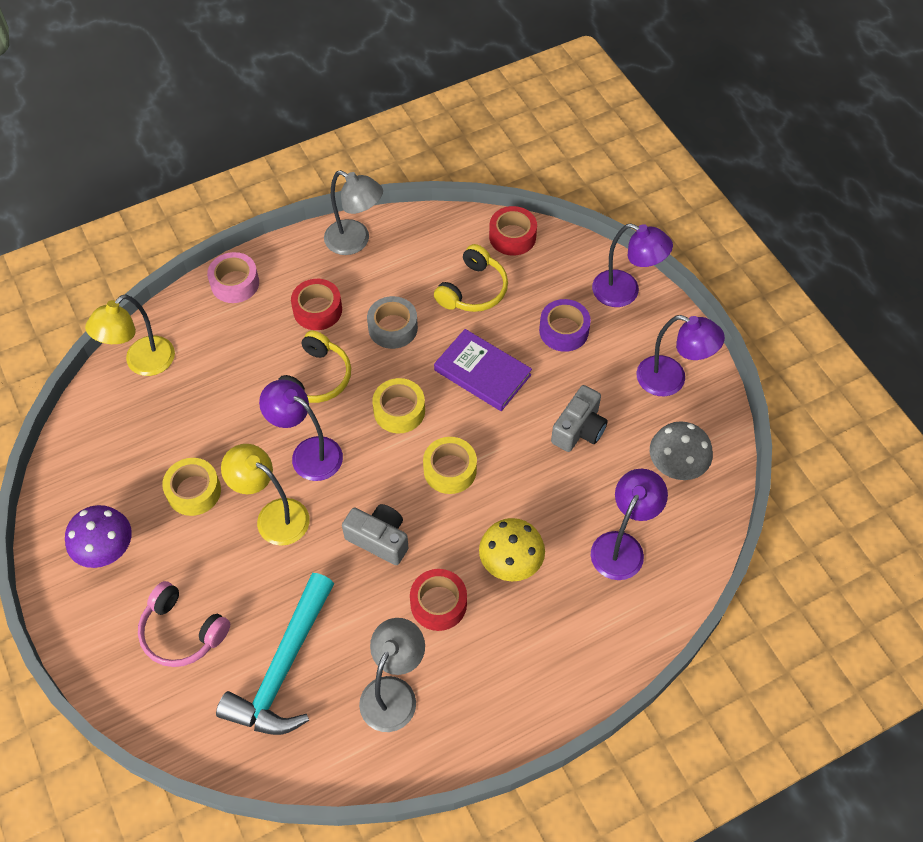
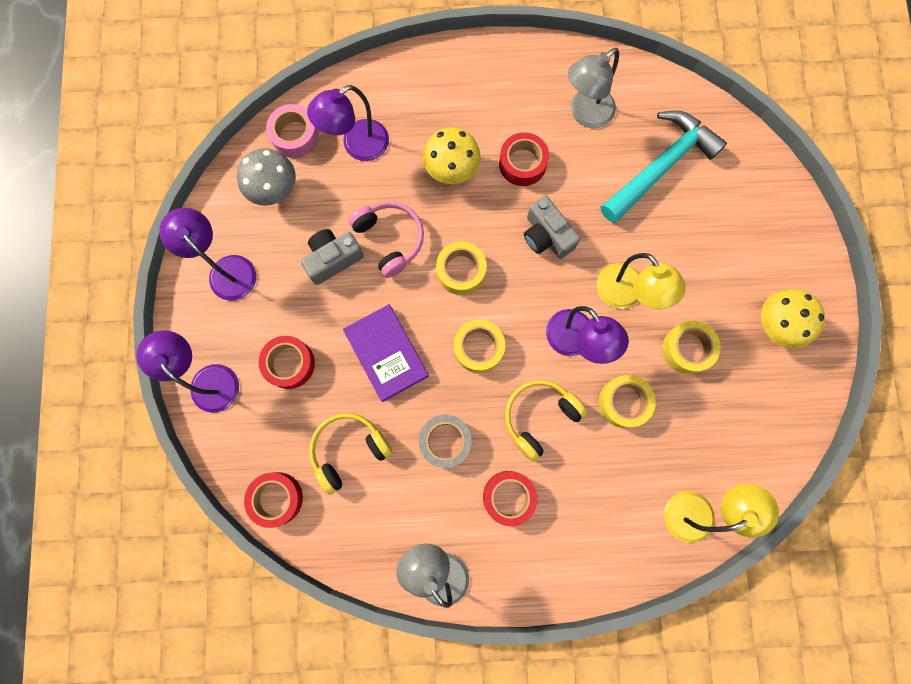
camera: 155 degrees left, 20 degrees up
(107, 551) = (775, 325): purple mushroom -> yellow mushroom
(182, 632) = (731, 228): pink headphones -> pink headphones (390, 239)
(235, 283) = (579, 571): pink tape -> pink tape (295, 136)
(241, 420) = (624, 402): none -> yellow tape
(564, 331) = (289, 364): purple tape -> red tape

